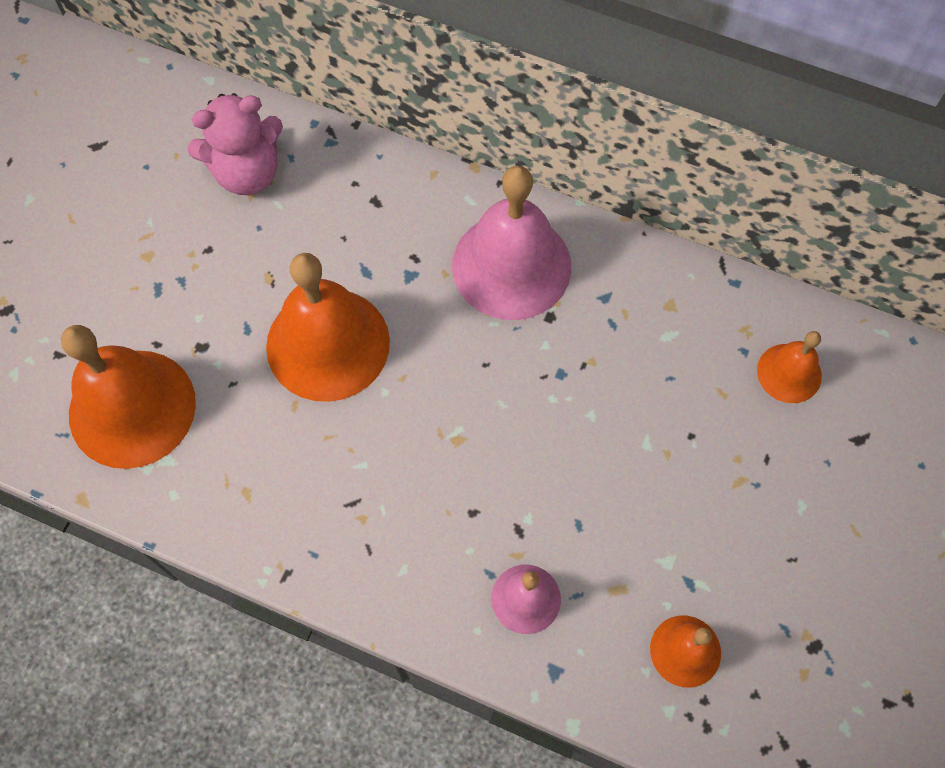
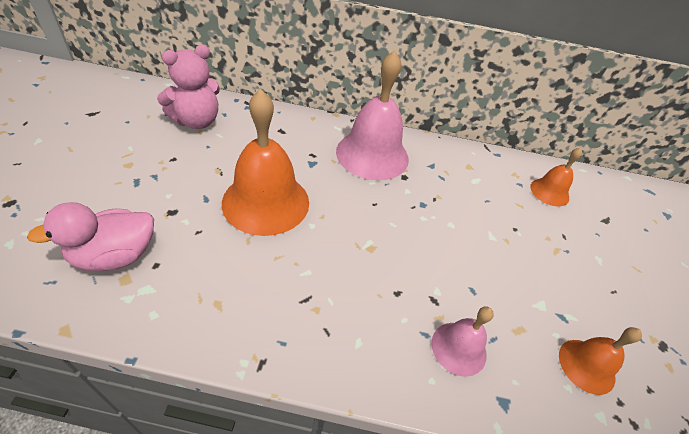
camera: 20 degrees left, 20 degrees down
(132, 408) = (115, 256): orange bell -> pink duck

